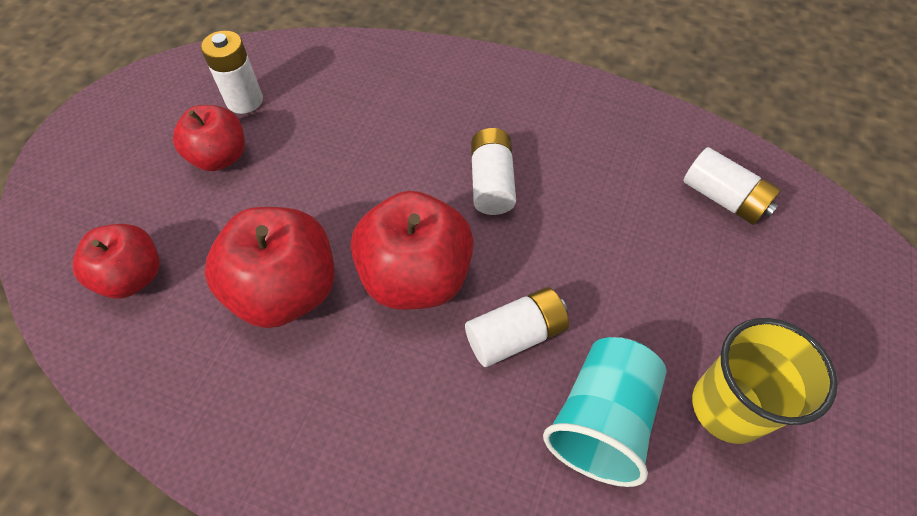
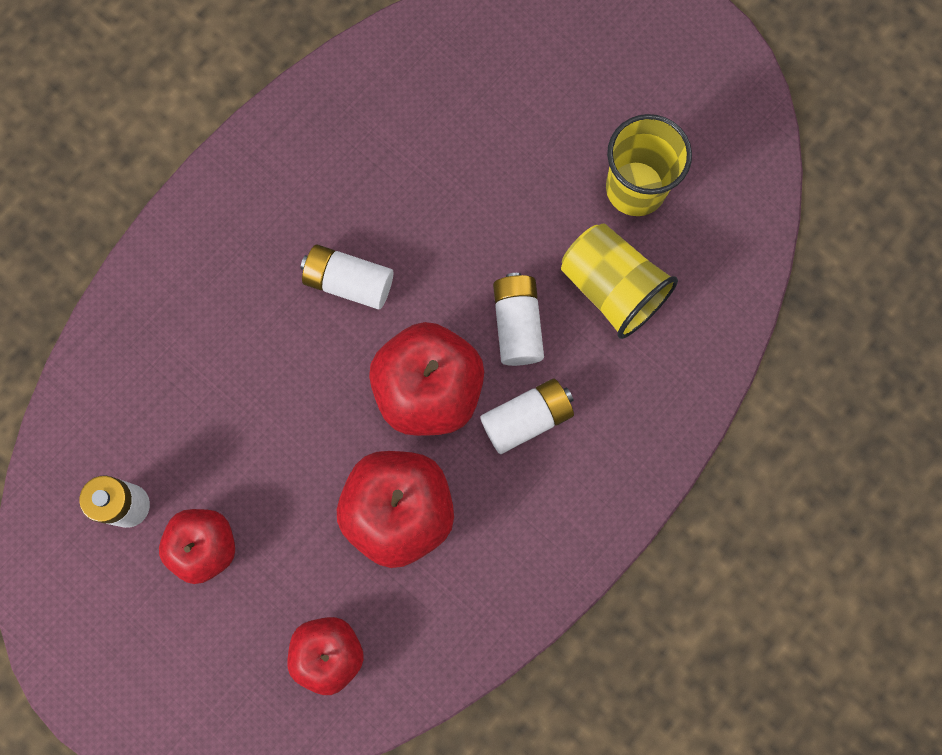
camera: 70 degrees left, 20 degrees up
(601, 420) = (612, 288): turquoise cup -> yellow cup
(723, 198) = (450, 80): white battery -> white battery (527, 419)

